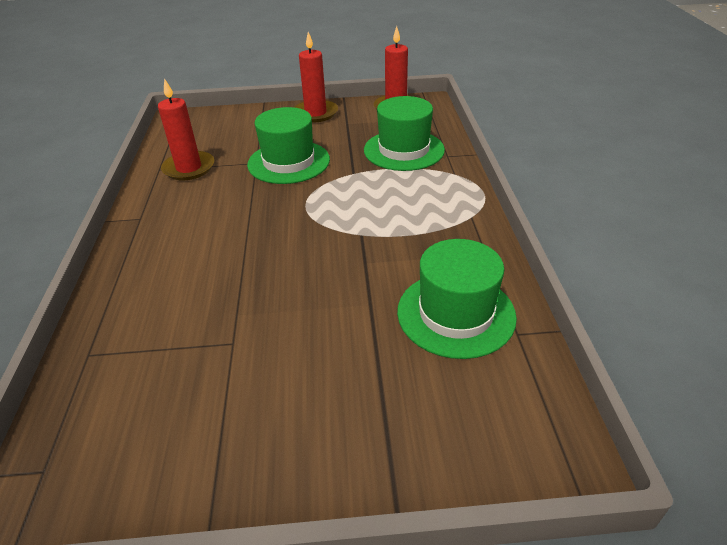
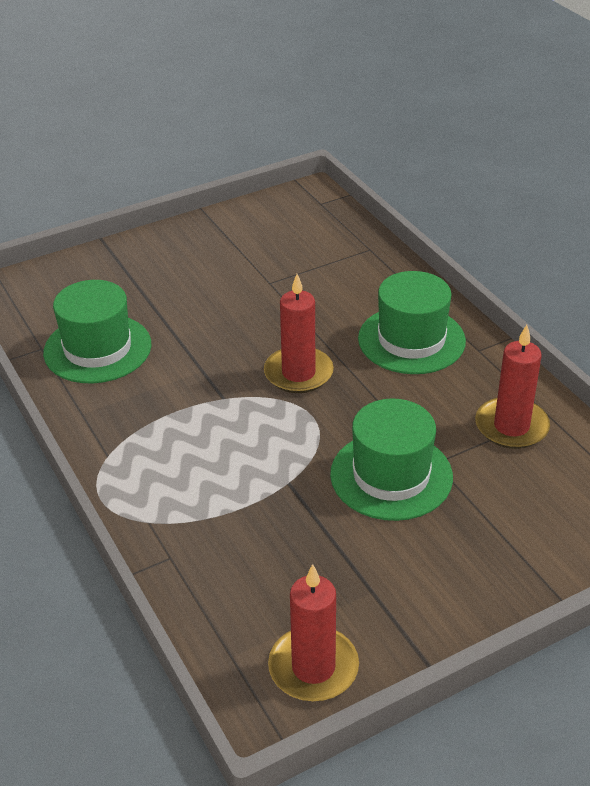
camera: 155 degrees right, 0 degrees up
(315, 113) = (446, 602): red candle -> red candle (298, 373)
(404, 150) = (241, 550): green hat -> green hat (411, 340)

